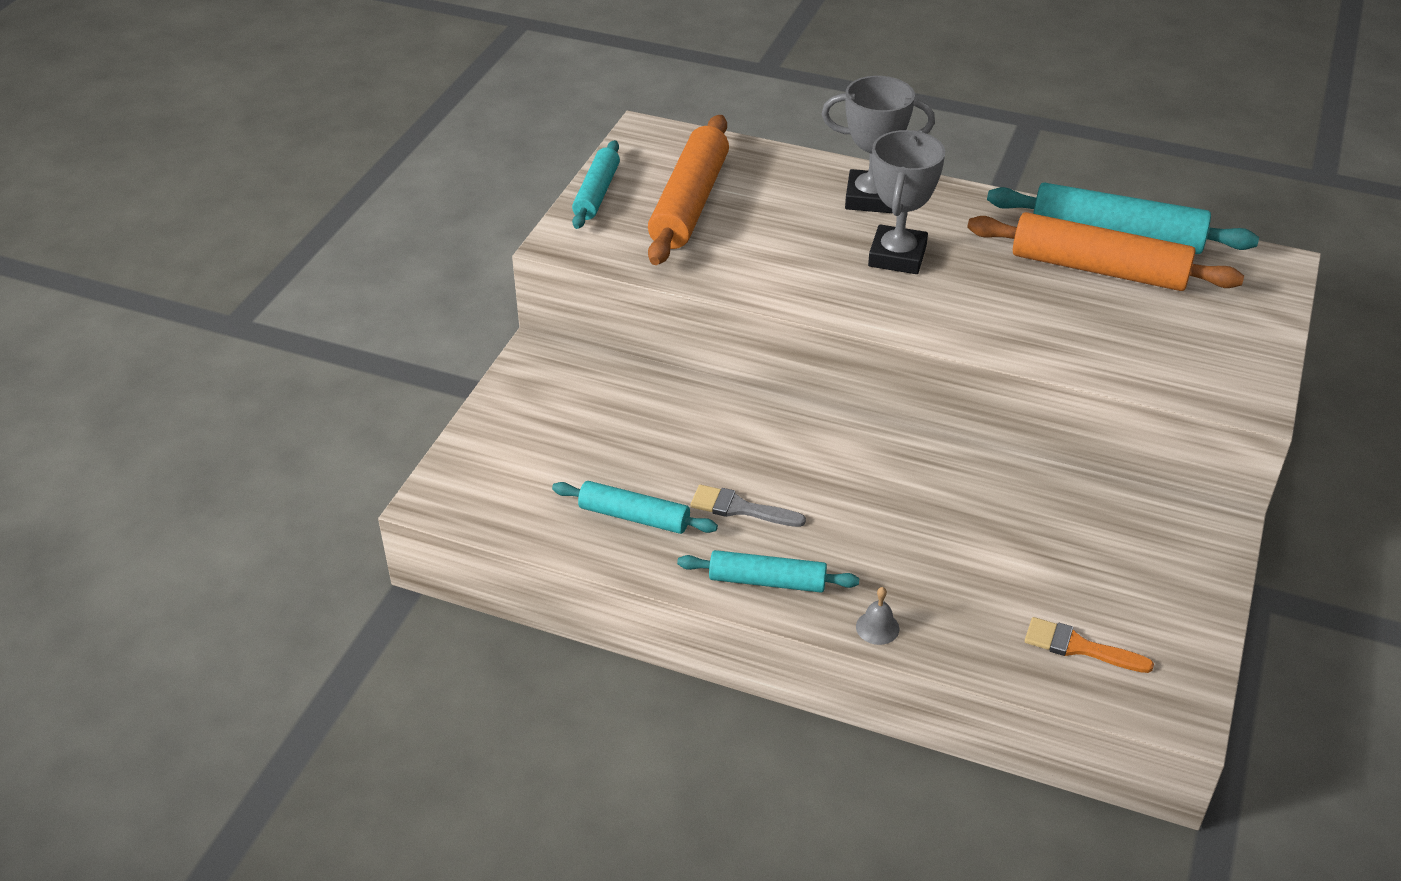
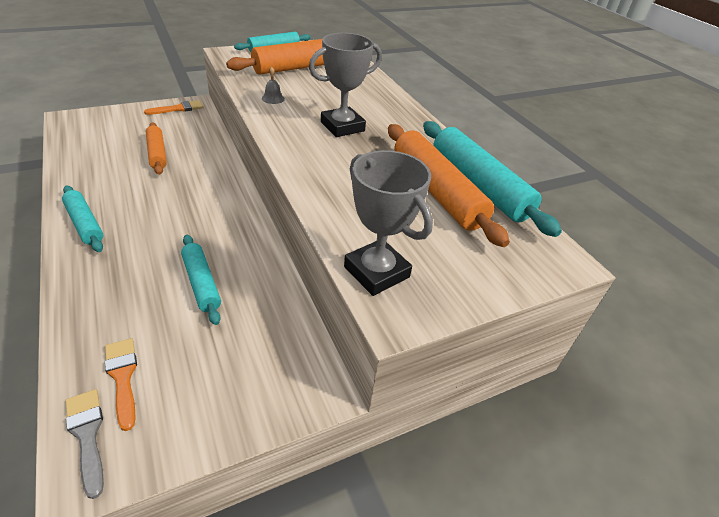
camera: 40 degrees right, 0 degrees up
(536, 378) = (178, 109): none -> orange brush
(634, 516) = (102, 167): turquoise rolling pin -> turquoise rolling pin (202, 283)
(653, 452) = (157, 153): none -> orange rolling pin
(740, 508) = (139, 192): grey brush -> grey brush (87, 435)
(870, 198) = (379, 104): grey trophy -> grey trophy (376, 272)
(877, 627) = (74, 278): grey bell -> grey bell (273, 98)

